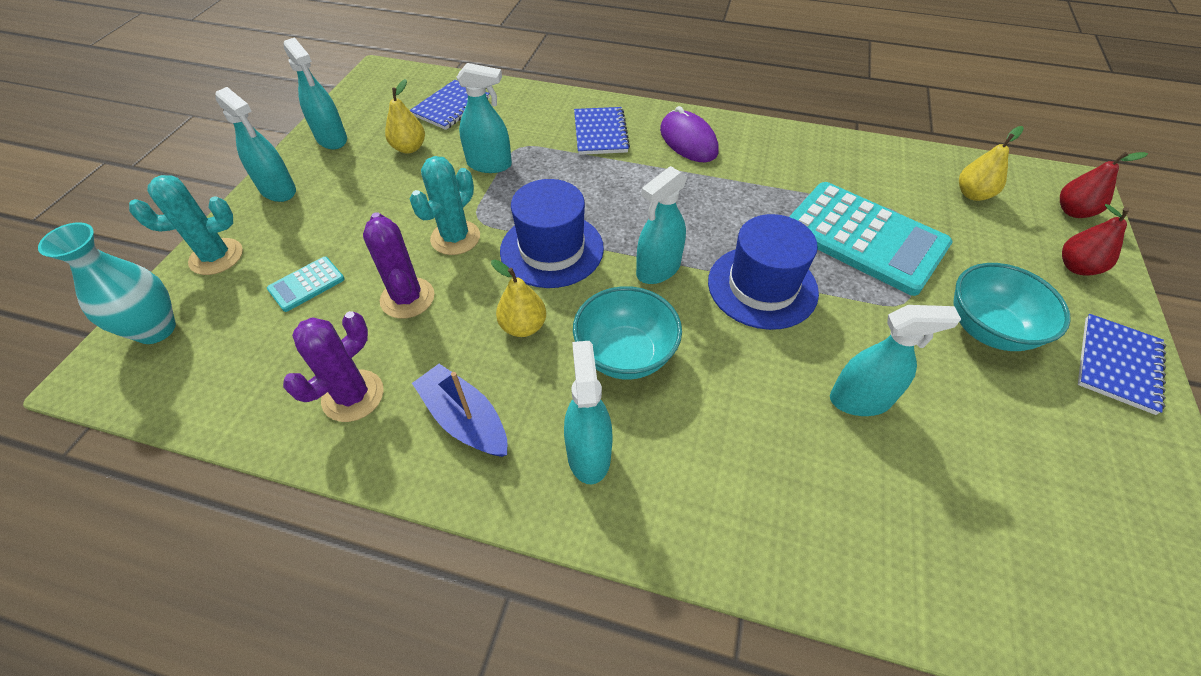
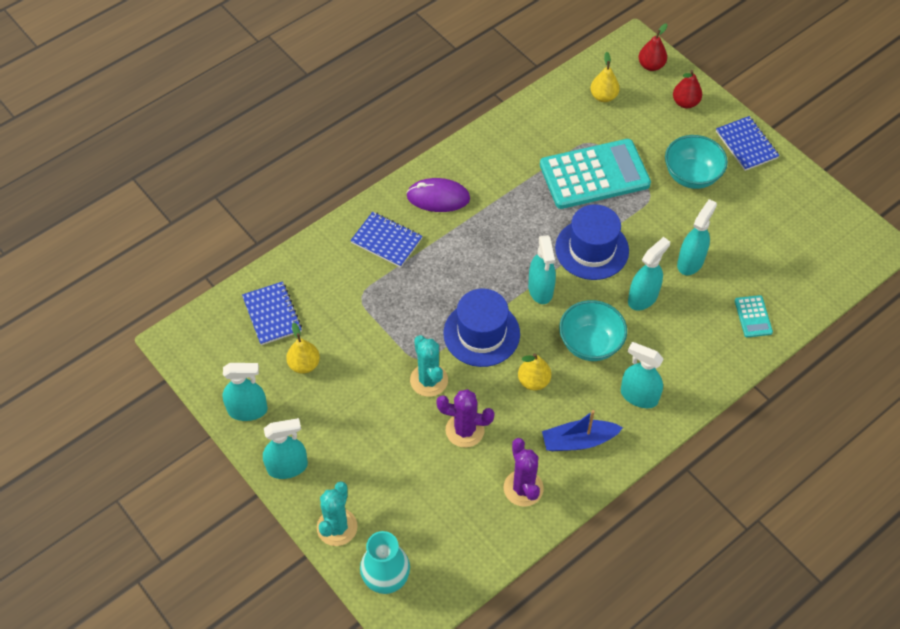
camera: 55 degrees left, 5 degrees up
(306, 284) = (408, 481): turquoise calculator -> turquoise calculator (753, 316)
(489, 164) = (366, 324): turquoise spray bottle -> turquoise spray bottle (643, 297)

